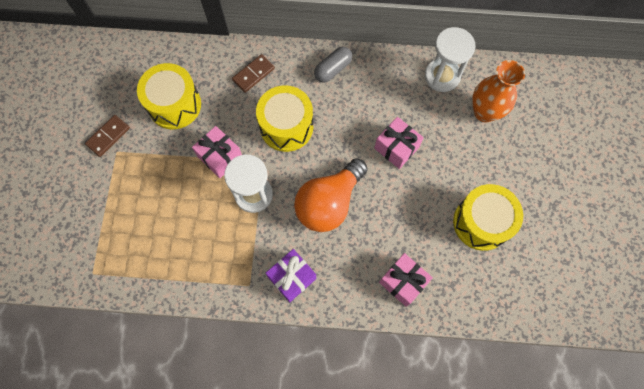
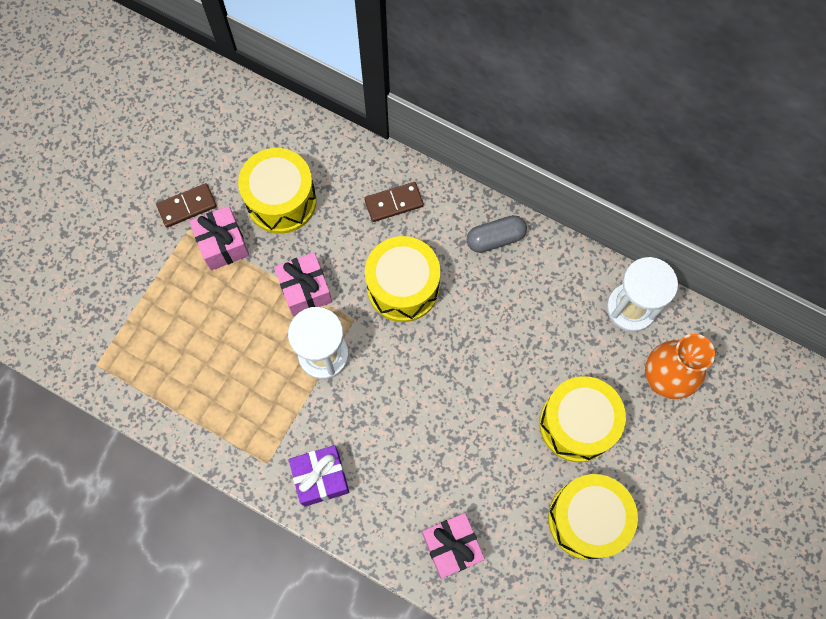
camera: 25 degrees right, 0 degrees up
(329, 203) = (409, 407): orange light bulb -> none
(396, 148) = (526, 375): pink gift -> pink gift (223, 244)
(444, 164) = (577, 424): none -> yellow drum

